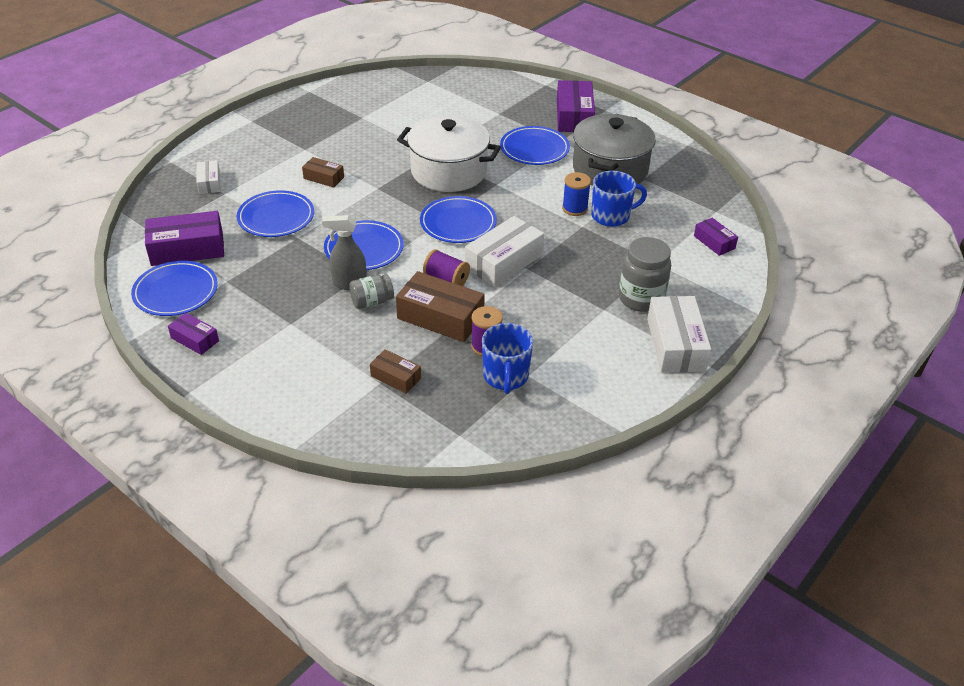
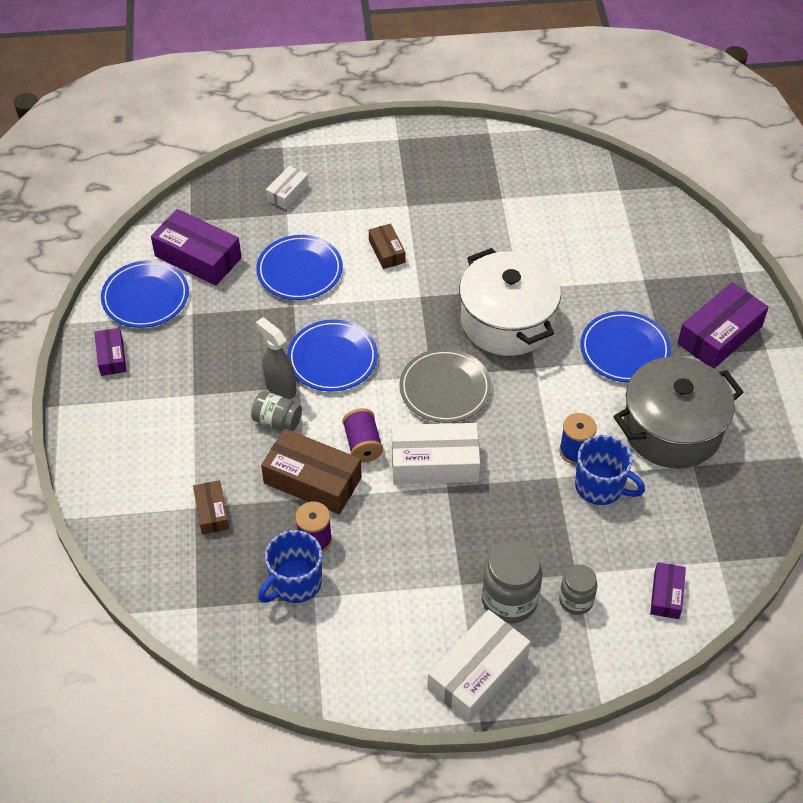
camera: 45 degrees right, 10 degrees up
(440, 317) = (312, 480): brown box -> brown box turned 45 degrees counterclockwise
(458, 223) = (445, 389): blue plate -> grey plate
(675, 275) = (576, 600): none -> grey jar

